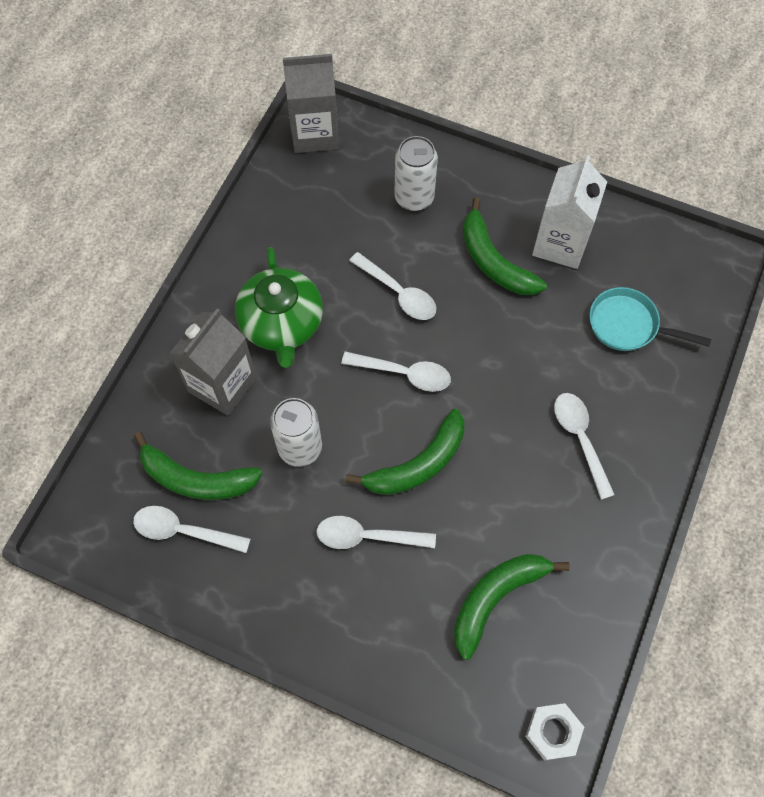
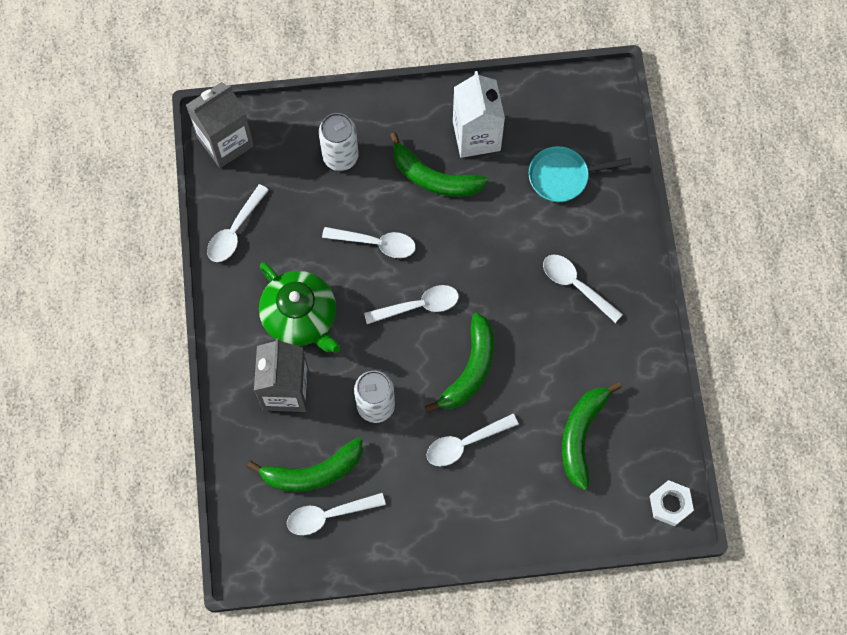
camera: 30 degrees left, 5 degrees up
(271, 214) = (235, 231): none -> white spoon

